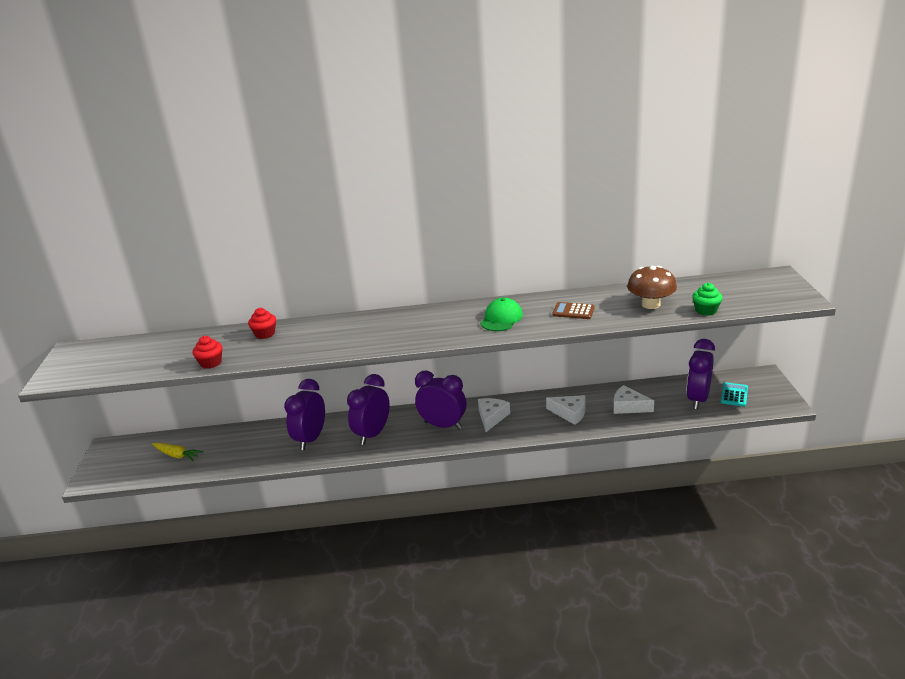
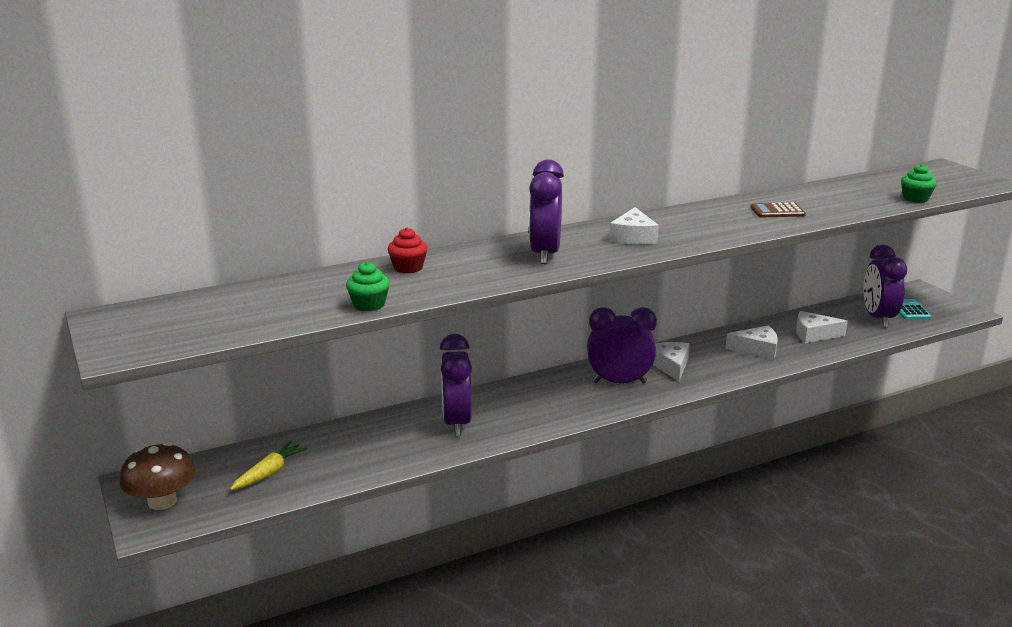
camera: 25 degrees left, 5 degrees down
(177, 455) = (269, 473): yellow carrot -> yellow carrot turned 60 degrees counterclockwise
(211, 363) = (369, 305): red cupcake -> green cupcake
(372, 434) = (537, 405): purple clock -> purple clock (545, 254)
(437, 324) = (633, 237): none -> white cheese
(501, 318) = (704, 224): green cap -> none
(650, 304) = (852, 198): brown mushroom -> brown mushroom (162, 501)

